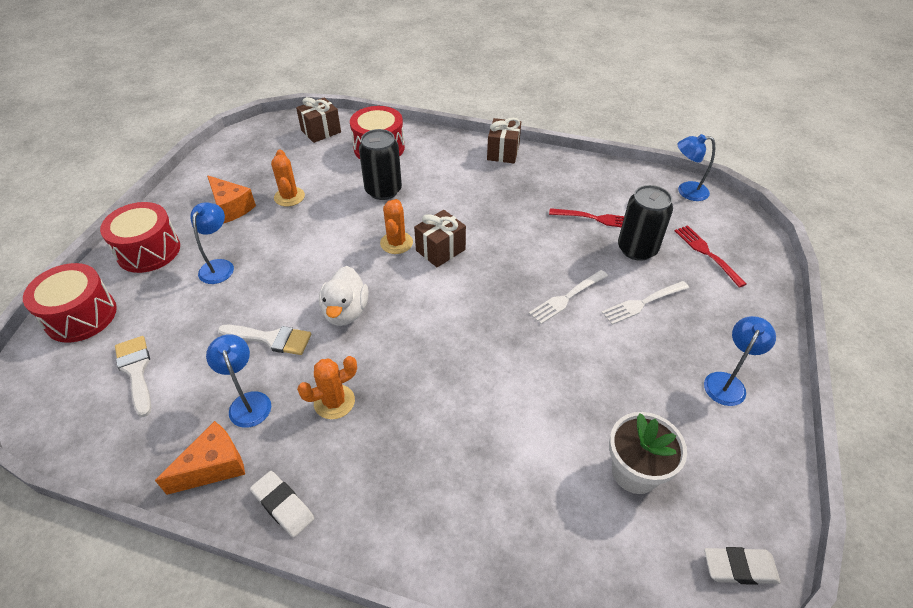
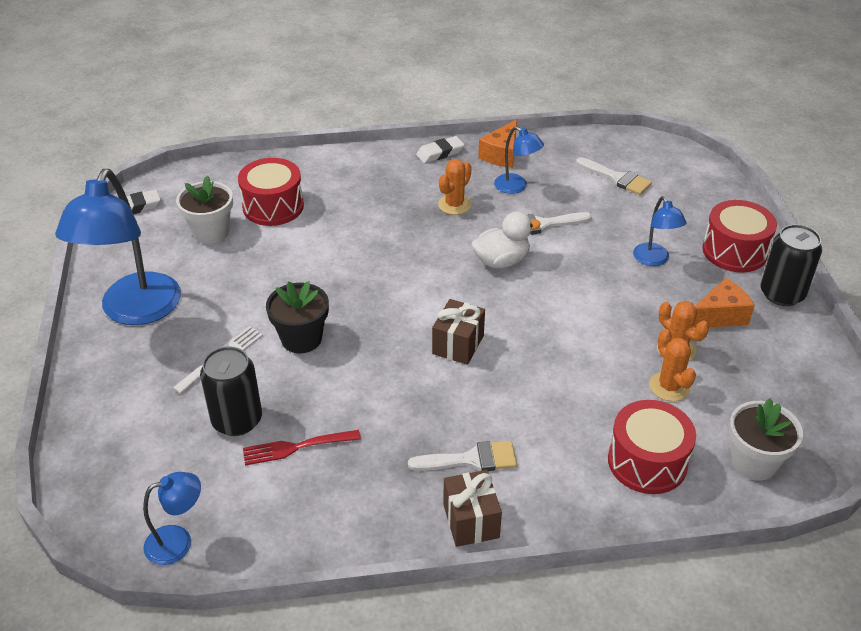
camera: 155 degrees right, 5 degrees down
(81, 316) = (709, 193): red drum -> red drum (273, 206)
(231, 207) = (719, 316): orange cheese -> orange cheese turned 135 degrees clockwise
(283, 506) = (440, 153): white eraser -> white eraser turned 45 degrees counterclockwise
(321, 131) = (754, 462): brown gift -> white flower pot
(345, 312) = (501, 261): white duck -> white duck turned 90 degrees clockwise
(383, 190) = (580, 396): black can -> black can (781, 294)
(396, 243) = (510, 337): orange cactus -> orange cactus (669, 386)
(483, 179) = (470, 459): none -> white brush
(567, 297) = (301, 339): white fork -> black flower pot
(707, 254) = (149, 443): red fork -> none
(727, 382) = (135, 311): blue lamp -> blue lamp, size x2.07

